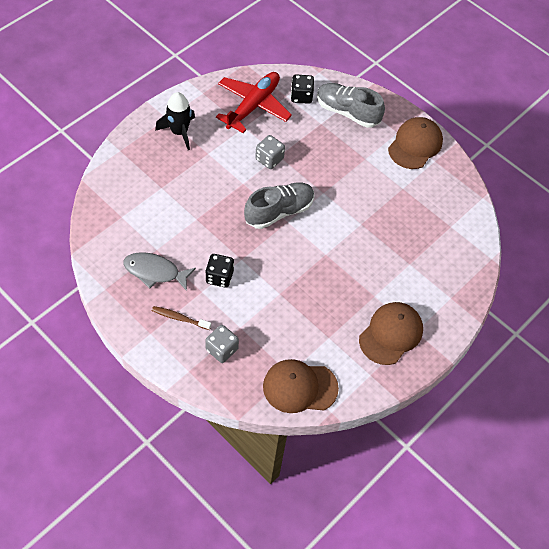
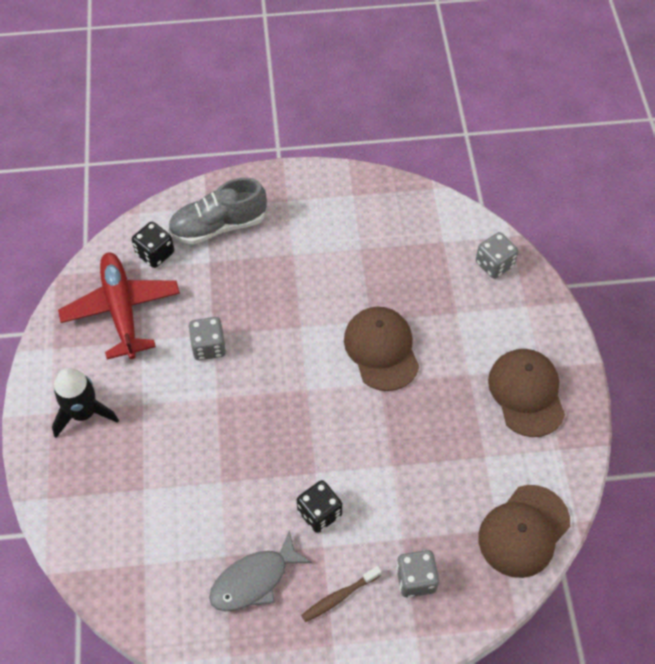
camera: 45 degrees left, 0 degrees up
(279, 211) = (286, 388): grey shoe -> none
(415, 145) = (317, 197): brown cap -> brown cap (381, 349)
(462, 263) = (494, 264): none -> grey dice

